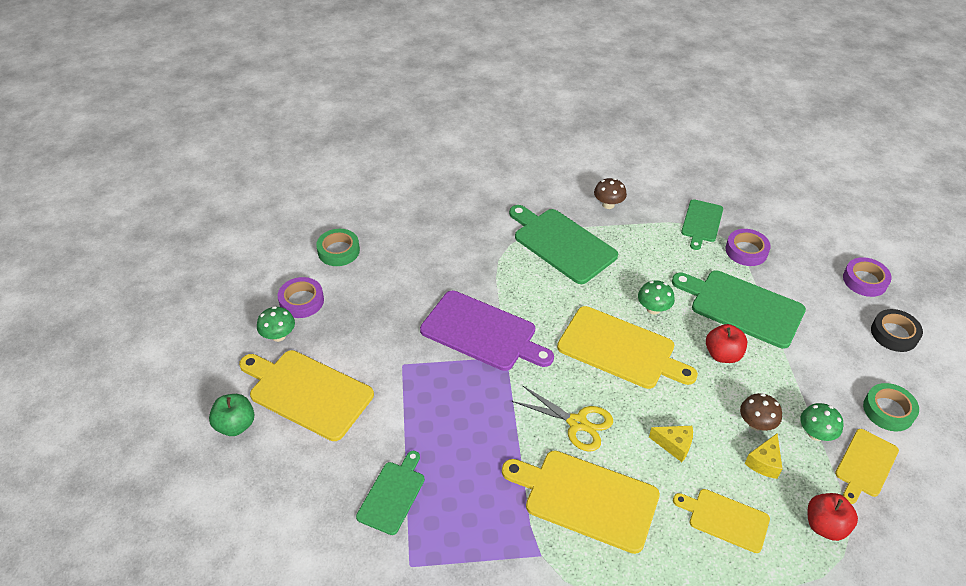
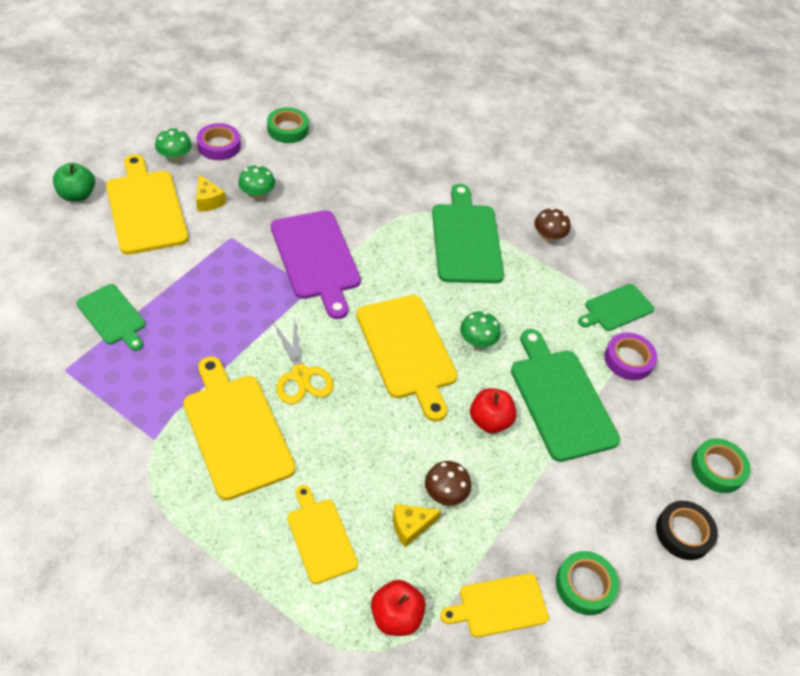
camera: 35 degrees right, 5 degrees up
(392, 495) = (113, 316): green cutting board -> green cutting board turned 75 degrees clockwise
(674, 445) = (354, 452): yellow cheese -> yellow cheese (208, 201)
(815, 434) = (487, 544): green mushroom -> green mushroom (257, 195)
(865, 280) = (717, 468): purple tape -> green tape

